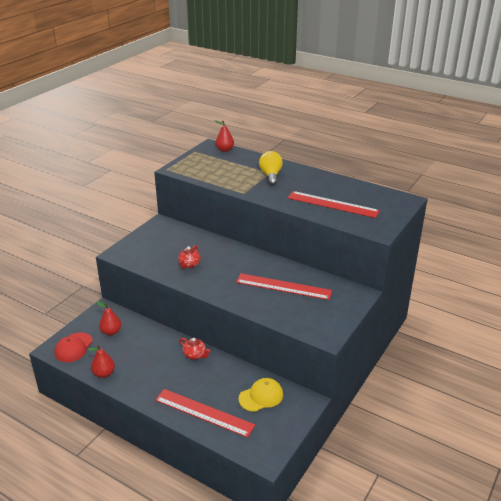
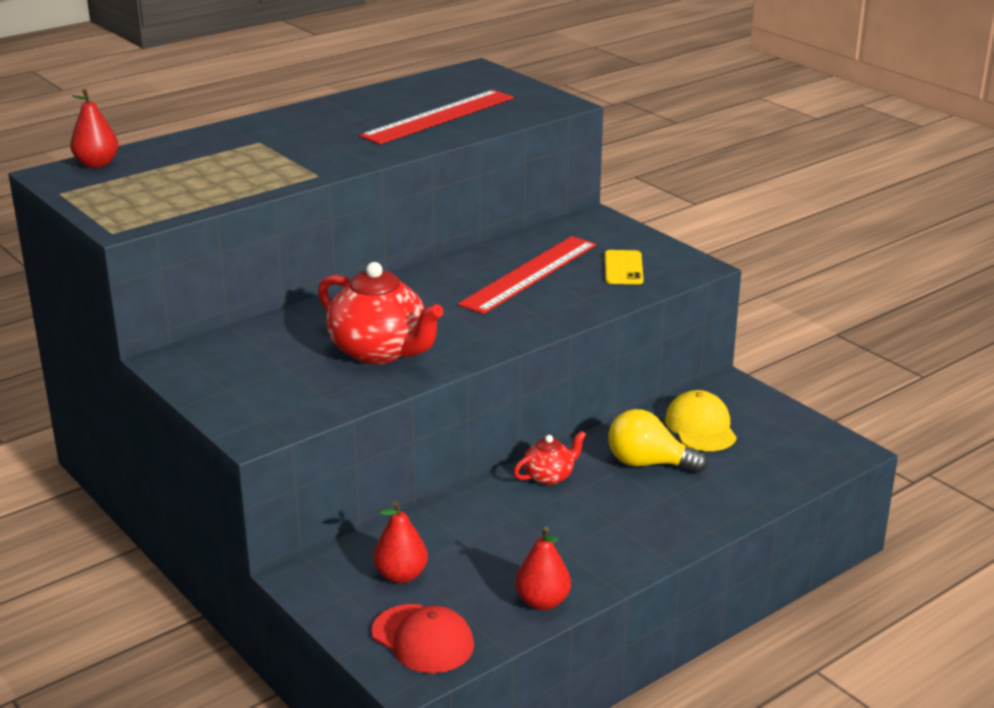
camera: 70 degrees left, 5 degrees down
(189, 265) = (380, 351): red teapot -> red teapot, size x1.93
(204, 412) = (716, 493): red ruler -> none
(271, 175) = (273, 143): yellow light bulb -> yellow light bulb (648, 463)
(309, 313) = (623, 268): none -> yellow phone

